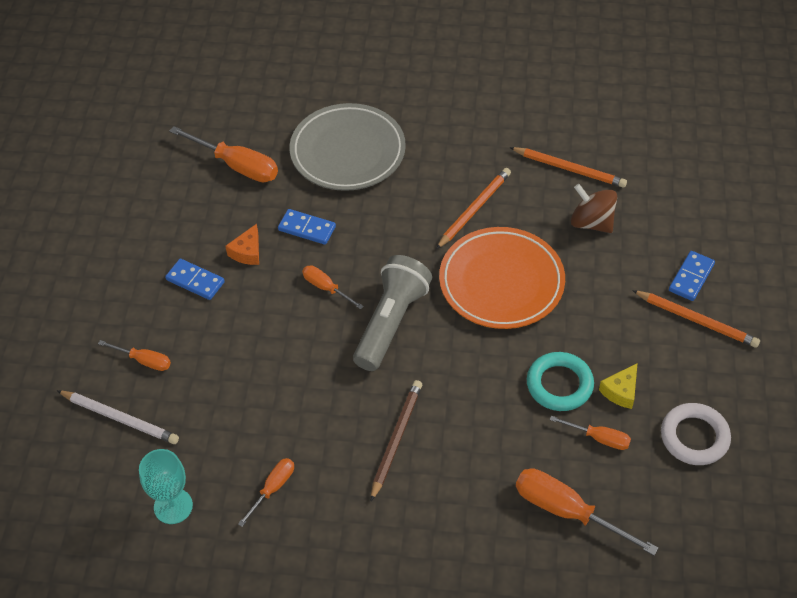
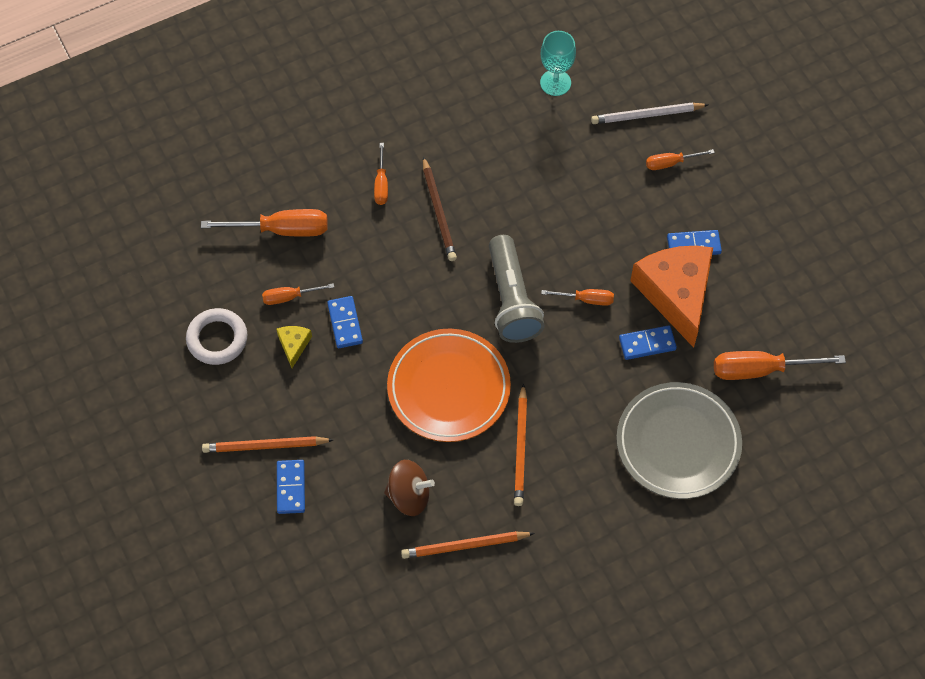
camera: 145 degrees right, 10 degrees up
(247, 252) = (676, 294): orange cheese -> orange cheese, size x2.40
(273, 488) = (498, 130): orange screwdriver -> orange screwdriver (381, 184)
(559, 384) = (345, 323): turquoise ring -> blue domino

